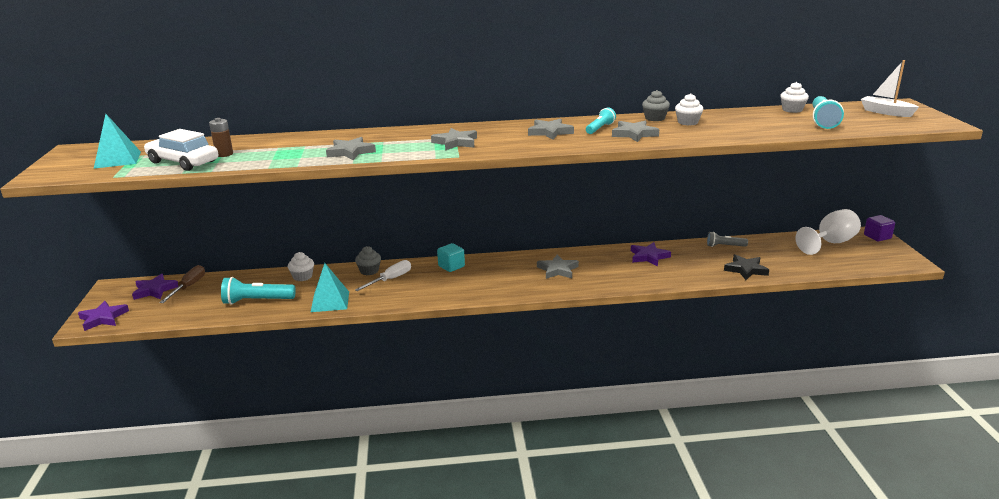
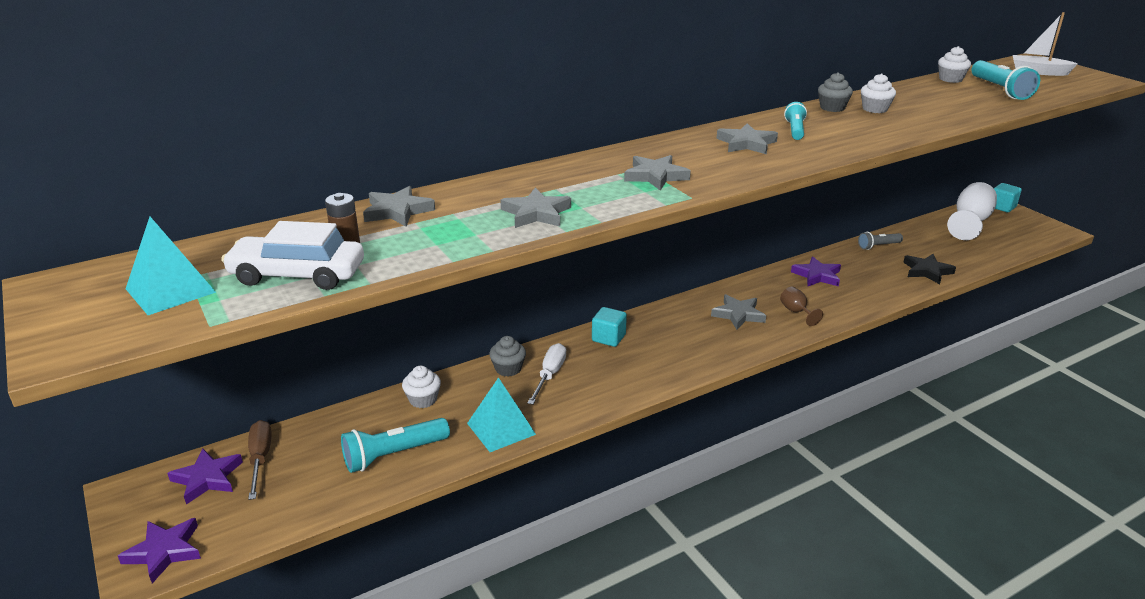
camera: 25 degrees left, 5 degrees up
(603, 276) = (796, 312): none -> brown goblet
(634, 134) = (844, 133): grey star -> grey star (397, 211)
(877, 237) = (1002, 207): purple cube -> turquoise cube

